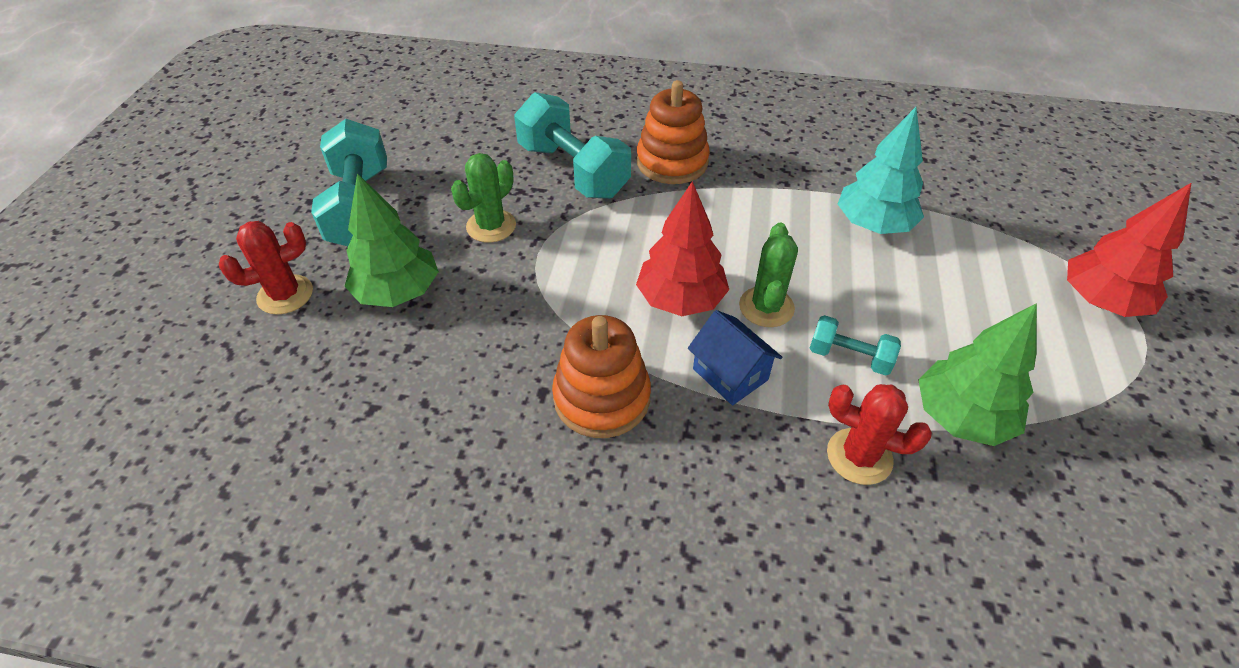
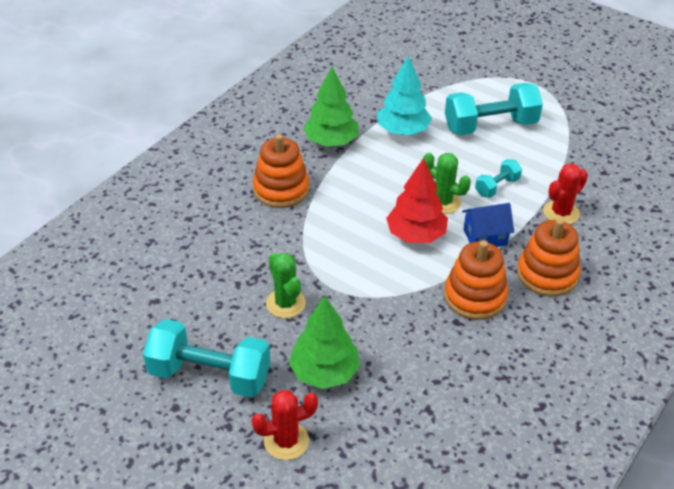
camera: 65 degrees left, 5 degrees down
(285, 295) = (286, 441): red cactus -> red cactus turned 75 degrees clockwise
(573, 171) = (253, 241): turquoise dumbbell -> turquoise dumbbell (490, 126)
(703, 475) = (547, 274): none -> orange stacking toy
(961, 417) = (554, 167): green tree -> green tree (331, 142)
(1101, 301) = (507, 84): red tree -> none

